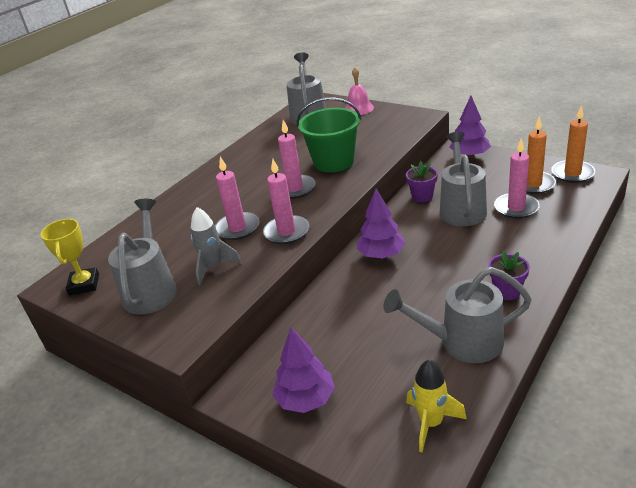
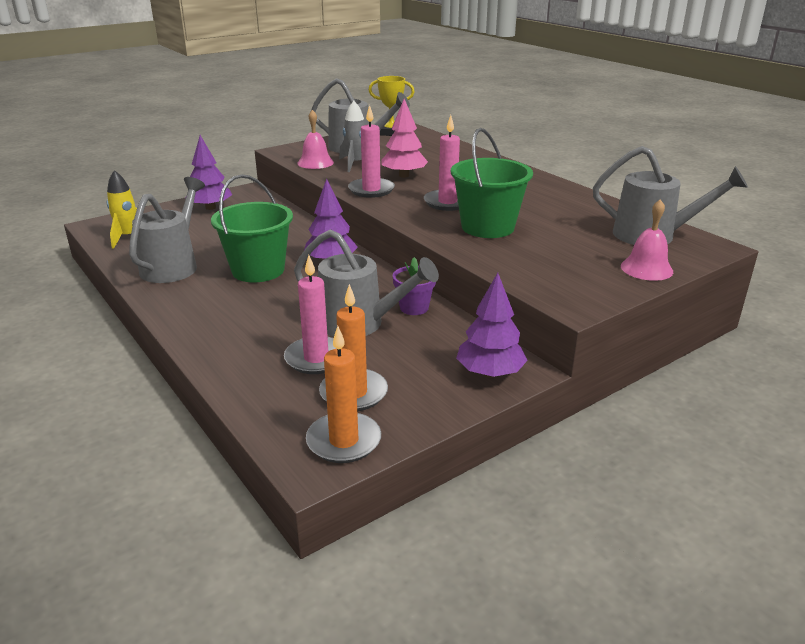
camera: 105 degrees right, 5 degrees down
(219, 297) = (315, 162): none -> pink bell
(237, 228) = (404, 175): pink candle -> pink tree
(427, 285) = (258, 270): none -> green bucket
(507, 291) = (195, 302): purple flower pot -> none

